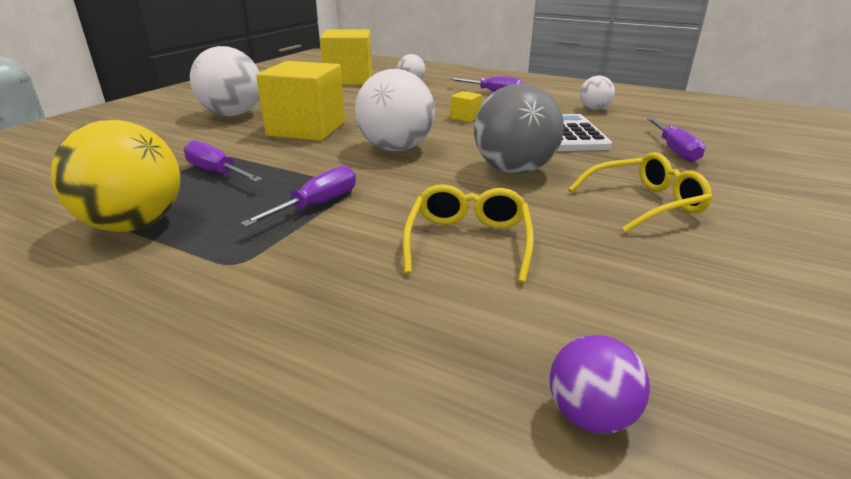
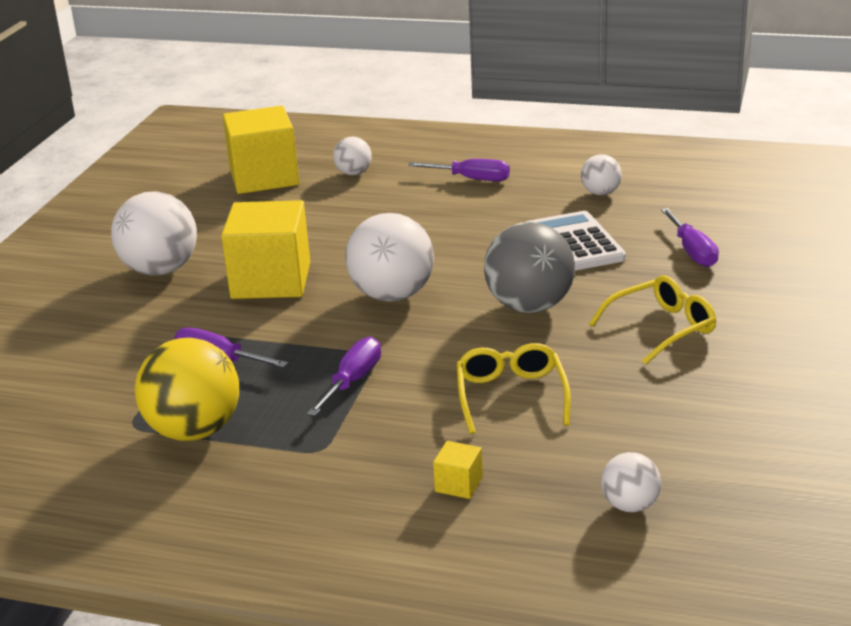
camera: 10 degrees left, 0 degrees up
(465, 117) = (450, 232): yellow cube -> yellow cube (458, 484)
(590, 415) = (630, 505): purple ball -> white ball

